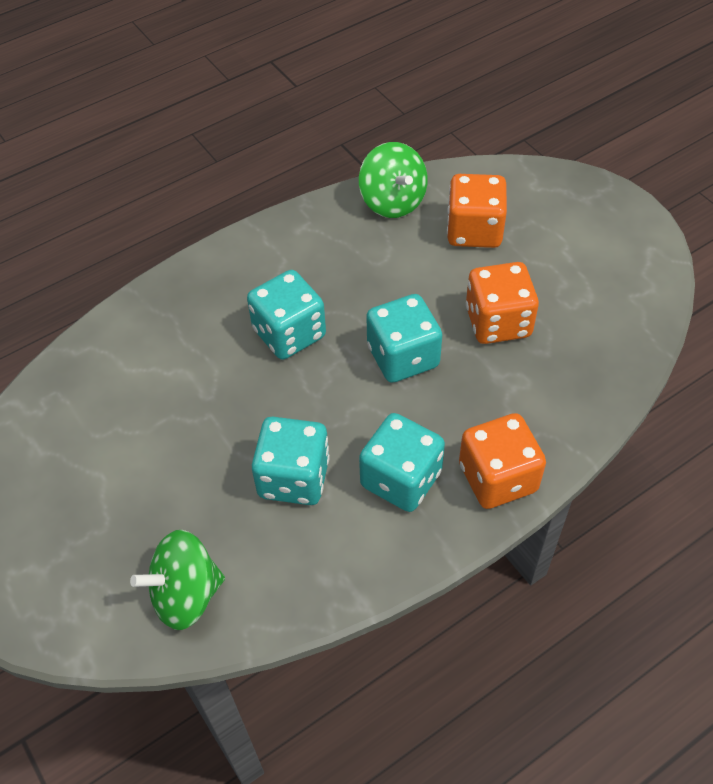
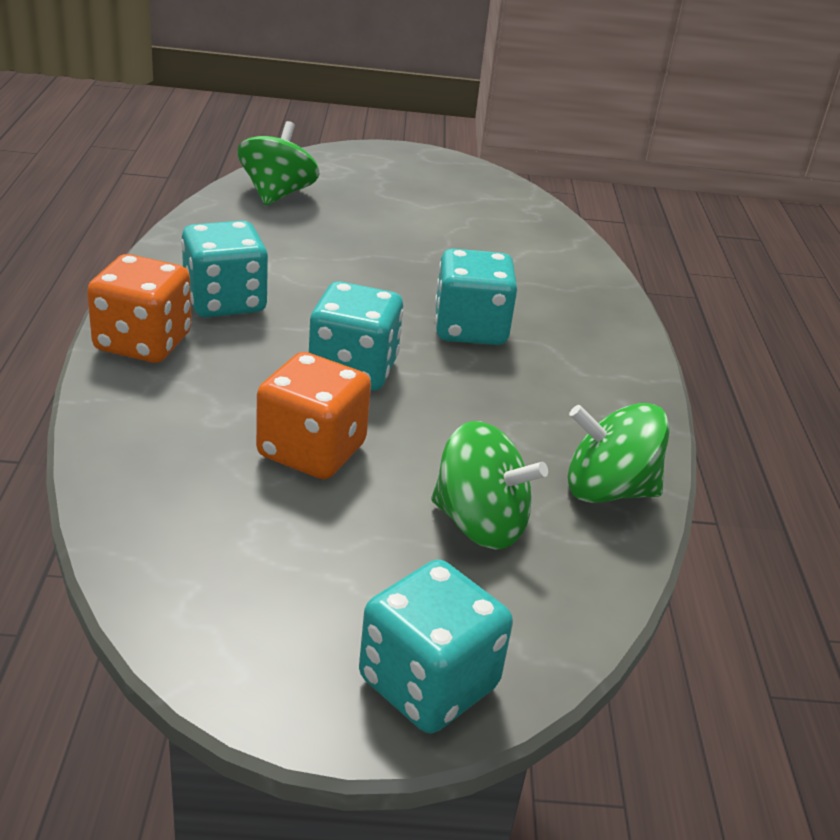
camera: 120 degrees right, 20 degrees down
(294, 478) = (306, 263): turquoise dice -> turquoise dice (428, 683)
(474, 231) = (480, 523): orange dice -> green spinning top

